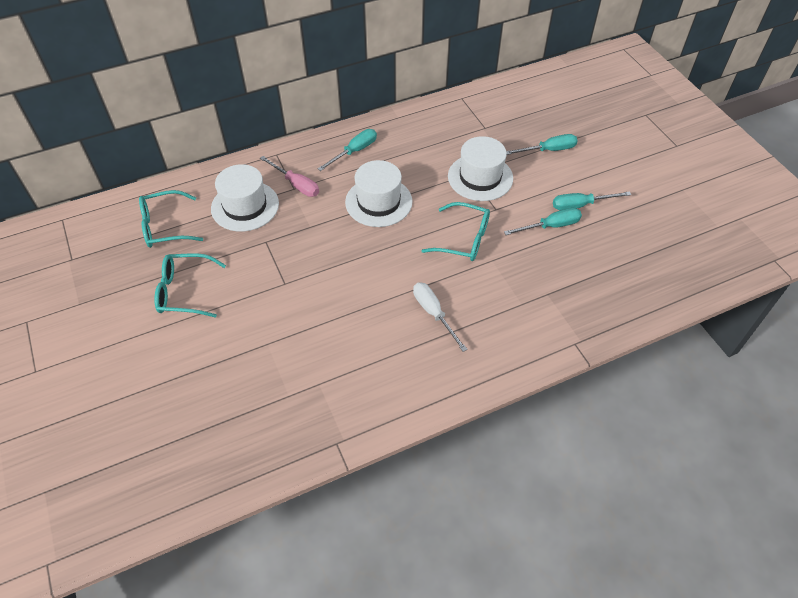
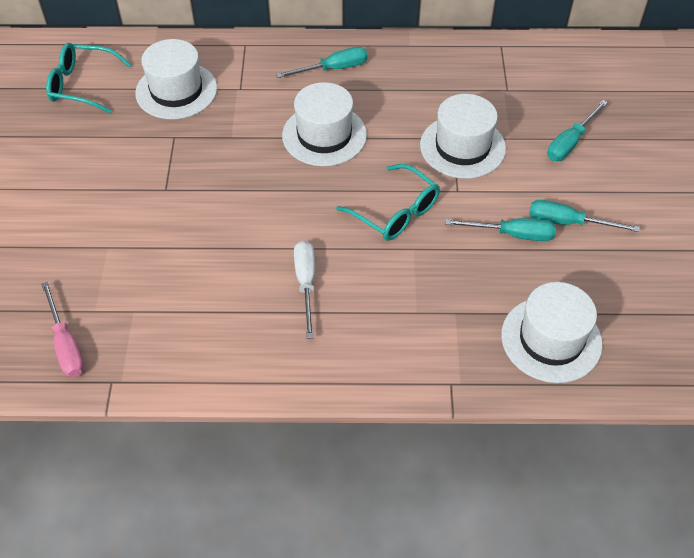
camera: 25 degrees right, 0 degrees up
(185, 291) = (60, 160): turquoise glasses -> none
(296, 184) = (245, 85): pink screwdriver -> pink screwdriver (66, 344)
(548, 150) = (570, 142): turquoise screwdriver -> turquoise screwdriver turned 120 degrees clockwise
(619, 287) = (551, 339): none -> white hat

